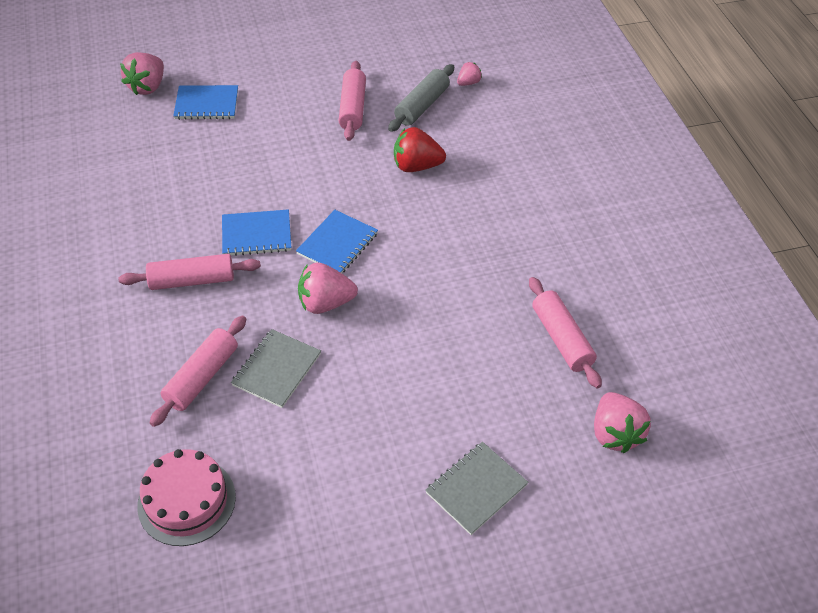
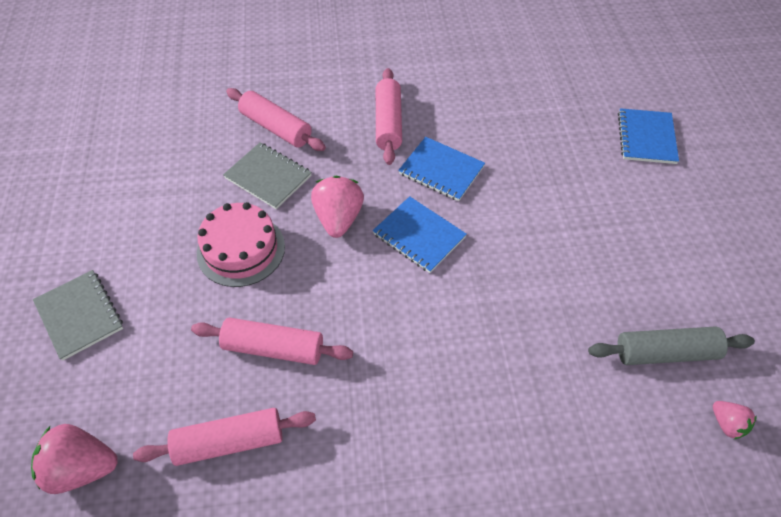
camera: 100 degrees right, 5 degrees up
(147, 87) = (670, 93): pink strawberry -> none
(186, 501) = (160, 117): pink cake -> pink cake (241, 249)
(256, 235) = (441, 170): blue notebook -> blue notebook turned 60 degrees counterclockwise
(352, 108) = (652, 272): pink rolling pin -> pink rolling pin (274, 348)
(416, 166) = (542, 329): red strawberry -> none
(422, 106) = (665, 353): grey rolling pin -> grey rolling pin turned 45 degrees counterclockwise

